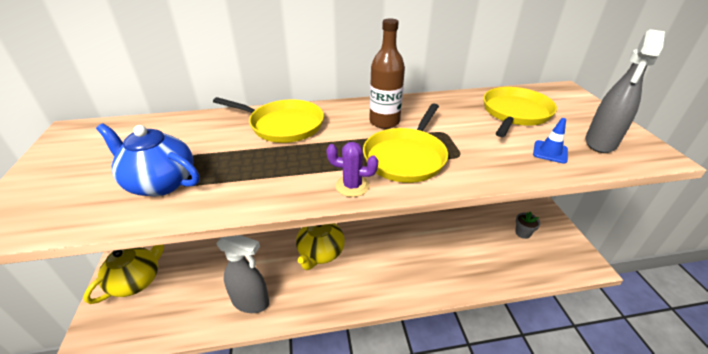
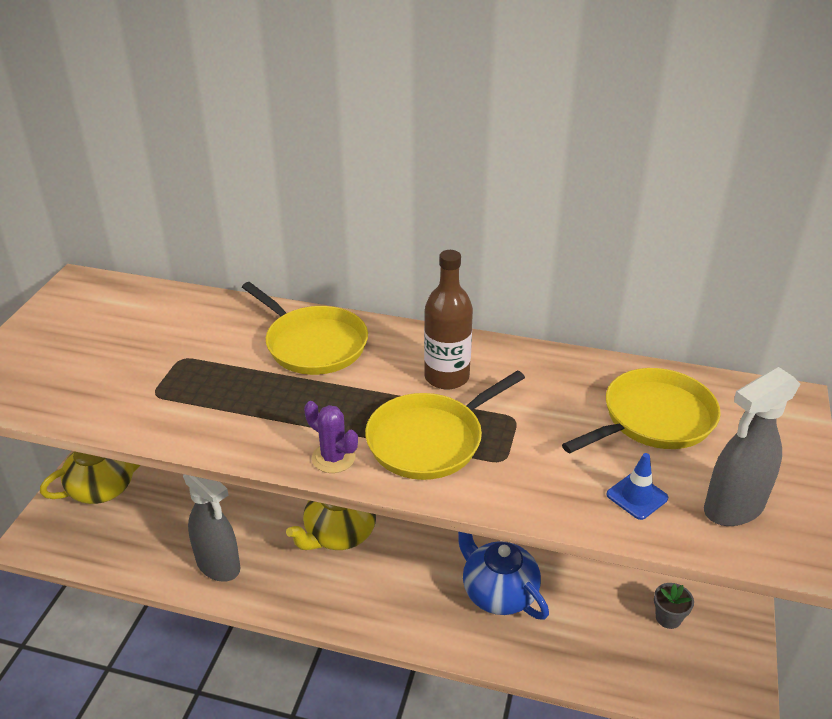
camera: 25 degrees right, 0 degrees up
(160, 183) = (136, 385): blue teapot -> blue teapot (498, 592)

